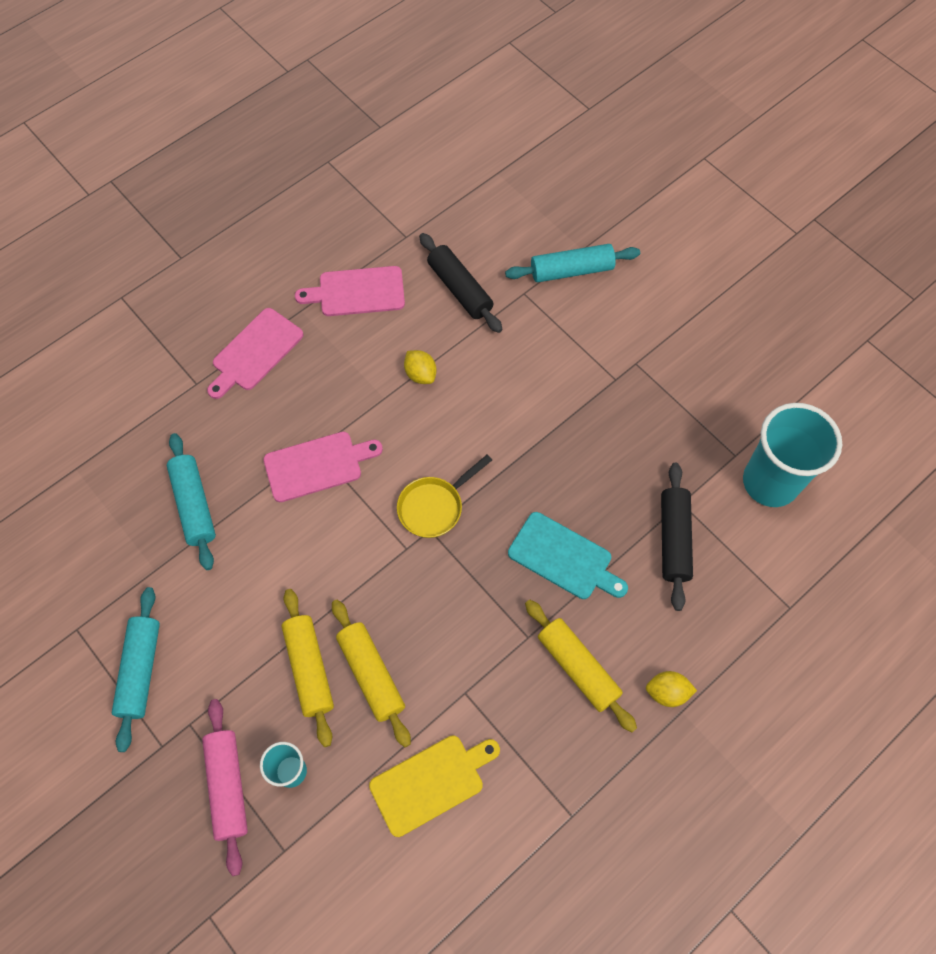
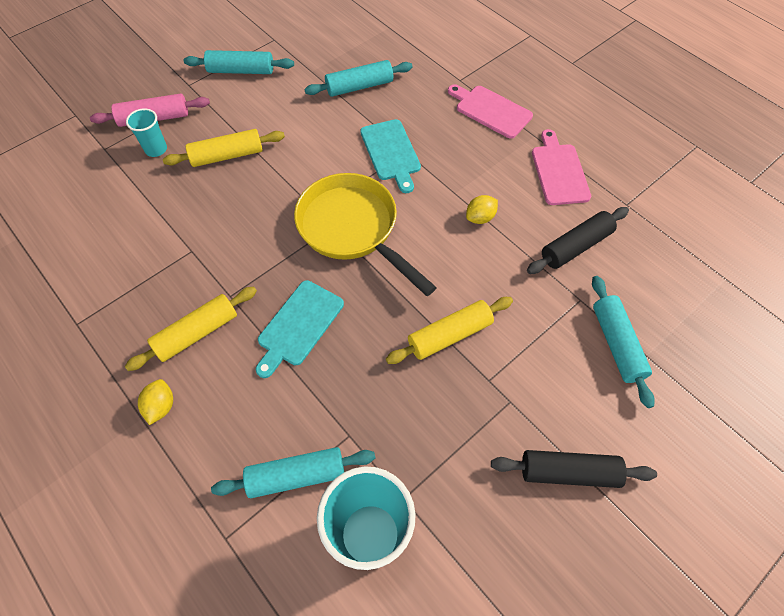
camera: 90 degrees right, 5 degrees down
(317, 465) = (391, 152): pink cutting board -> turquoise cutting board
(371, 674) = (216, 191): yellow rolling pin -> yellow rolling pin (449, 335)
(431, 782) = (127, 229): yellow cutting board -> none
(434, 507) = (352, 229): yellow pan -> yellow pan, size x1.83
(674, 539) = (309, 424): black rolling pin -> black rolling pin (568, 472)
(725, 548) = (296, 475): none -> turquoise rolling pin

